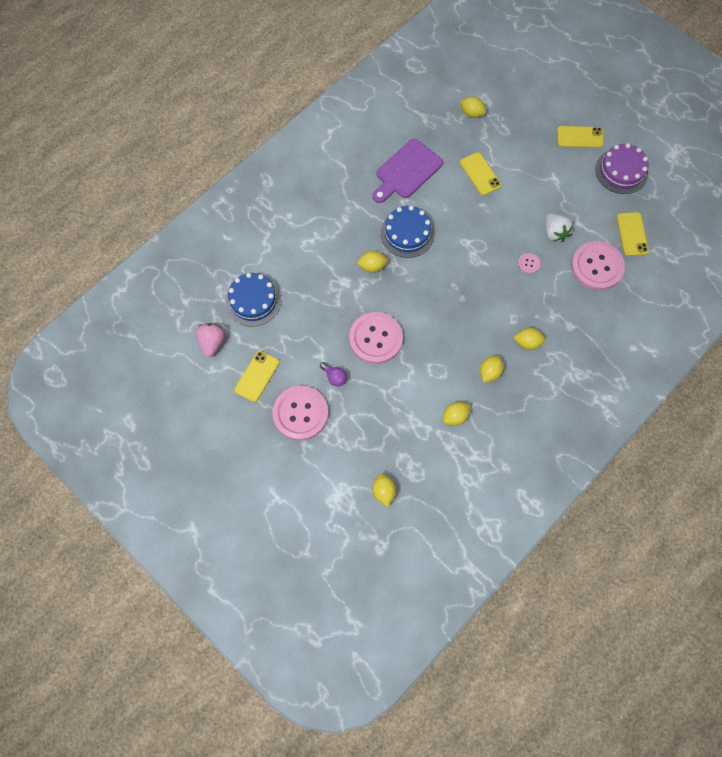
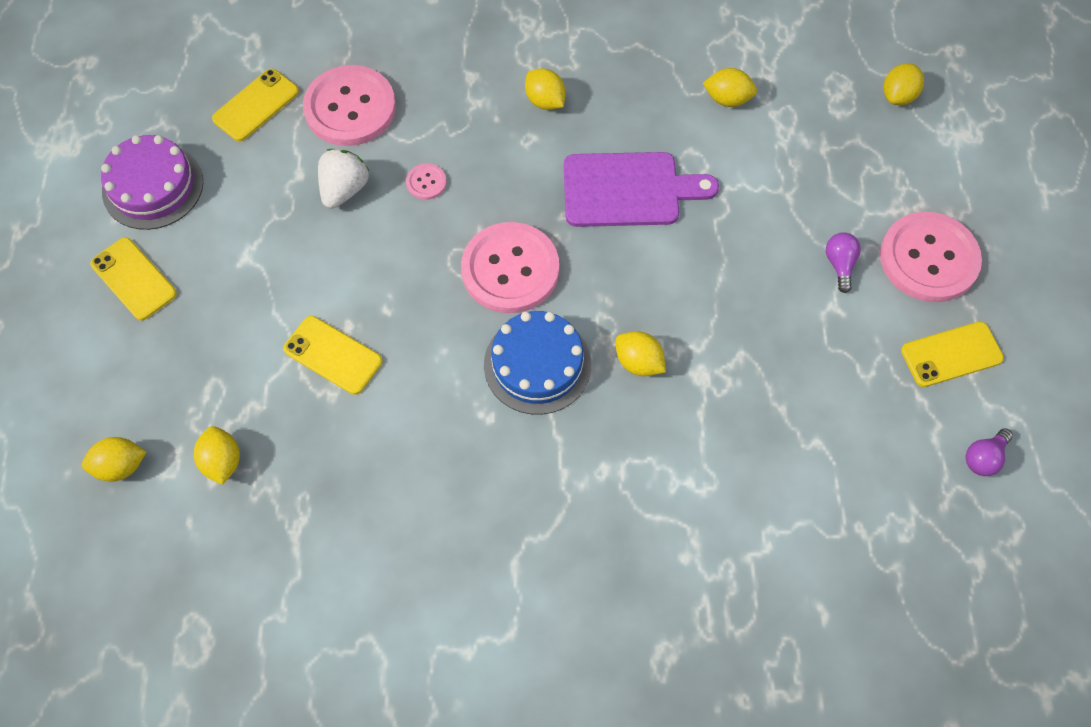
camera: 135 degrees left, 5 degrees down
(212, 343) = (983, 458): pink strawberry -> purple light bulb
(253, 300) = (866, 467): blue cake -> none
(375, 338) = (734, 264): pink button -> pink button (510, 269)
(407, 171) = (429, 459): purple cutting board -> purple cutting board (628, 190)
(480, 174) = (333, 355): yellow phone -> yellow phone turned 75 degrees counterclockwise
(489, 372) = (630, 109): yellow lemon -> yellow lemon (121, 466)

